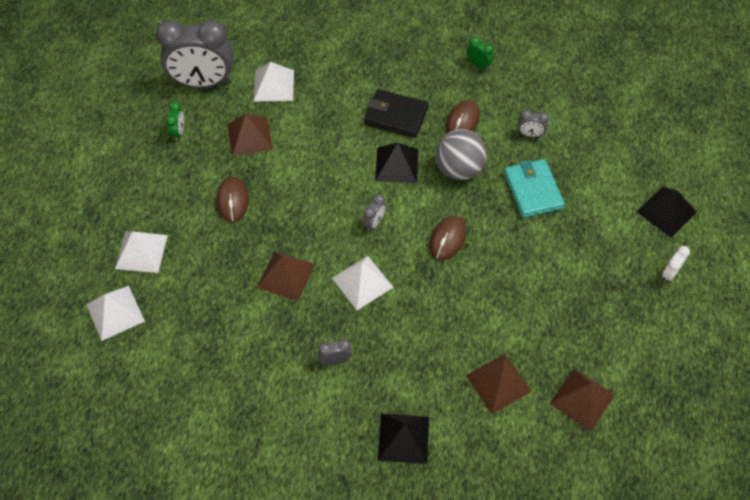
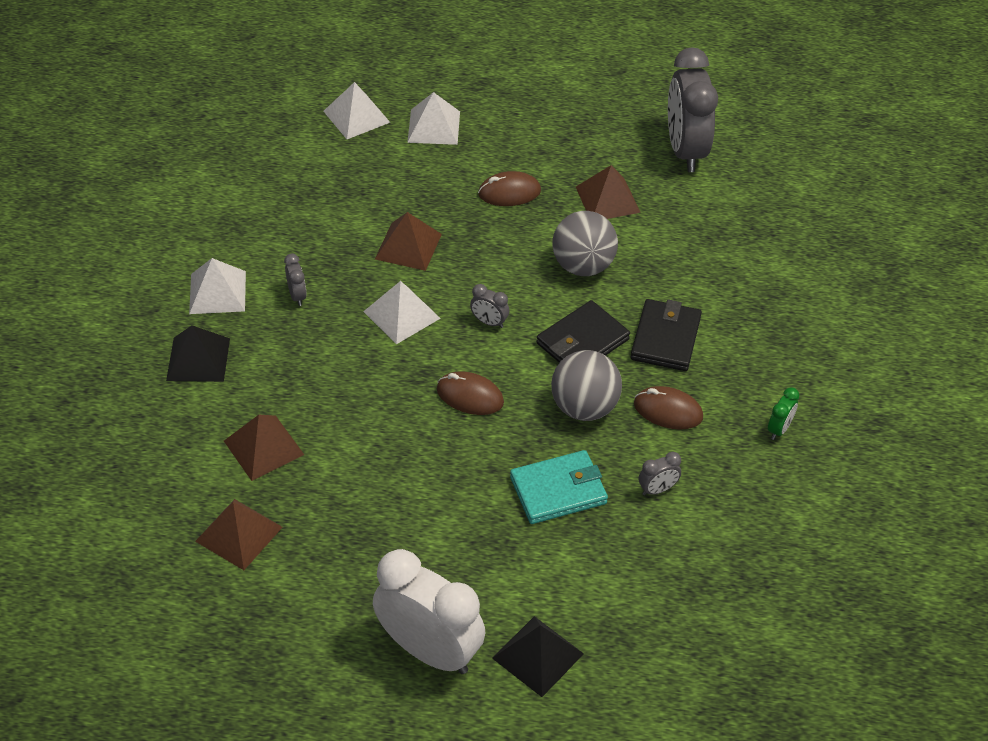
camera: 85 degrees right, 10 degrees down
(178, 132) = (604, 138): green clock -> none
(273, 85) = (694, 215): white pyramid -> white pyramid (217, 292)
(320, 158) = (583, 266): none -> grey ball
(396, 165) = (582, 341): black pyramid -> black wallet
(530, 134) = (657, 489): grey clock -> grey clock turned 120 degrees counterclockwise
(669, 273) = (429, 650): white clock -> white clock, size x2.47

